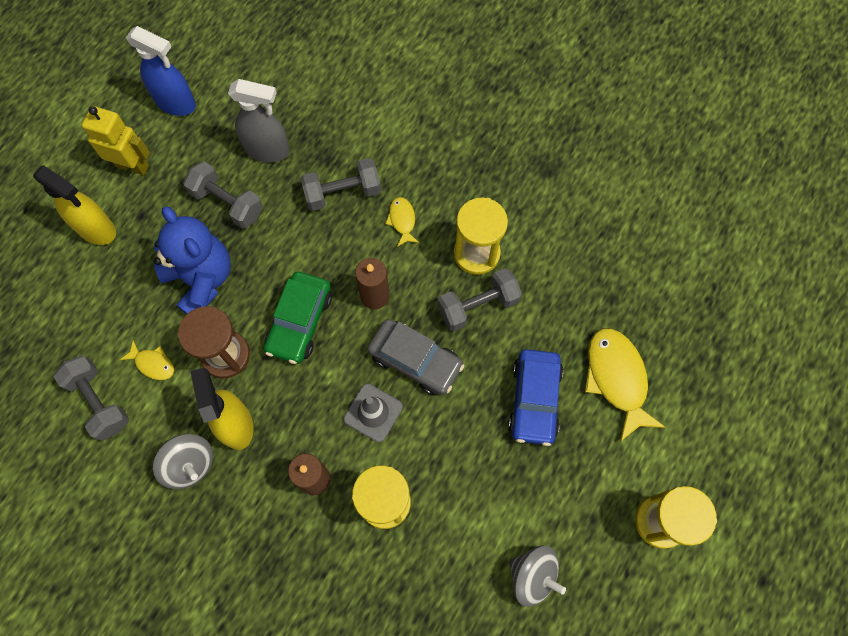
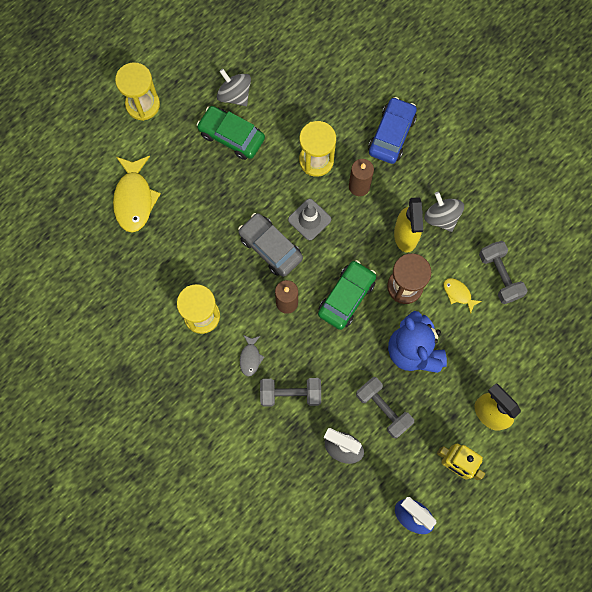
camera: 165 degrees left, 5 degrees up
(402, 220) = (250, 357): yellow fish -> grey fish
(478, 306) = (213, 275): grey dumbbell -> none
(516, 507) = (231, 136): none -> green car
(534, 400) = (196, 199): blue car -> blue car (391, 134)

